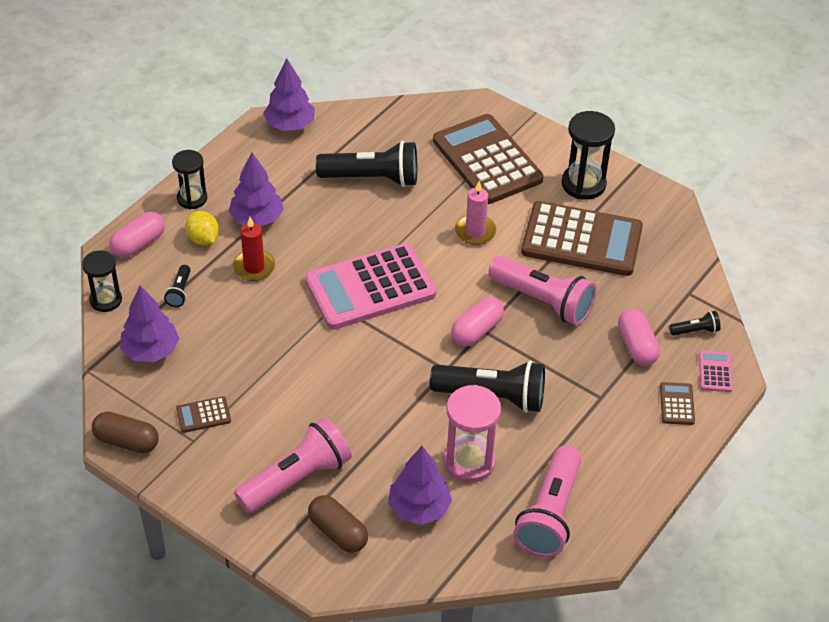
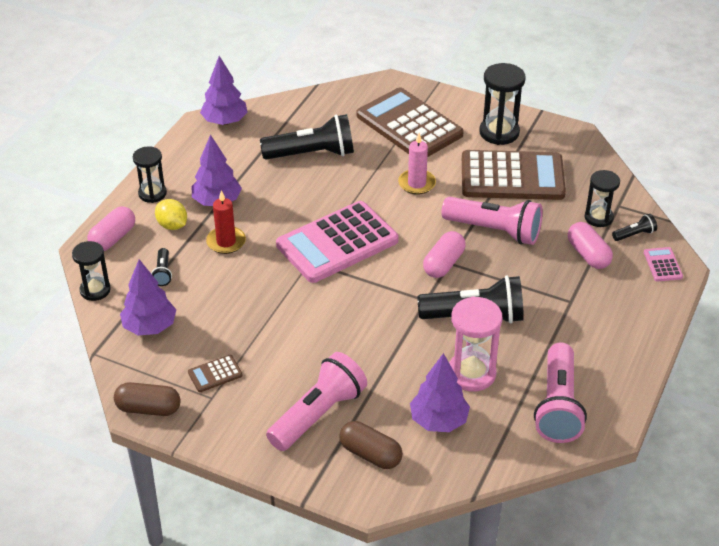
camera: 10 degrees left, 5 degrees down
(662, 304) = (598, 217): none -> black hourglass
(676, 404) = (638, 296): brown calculator -> none

